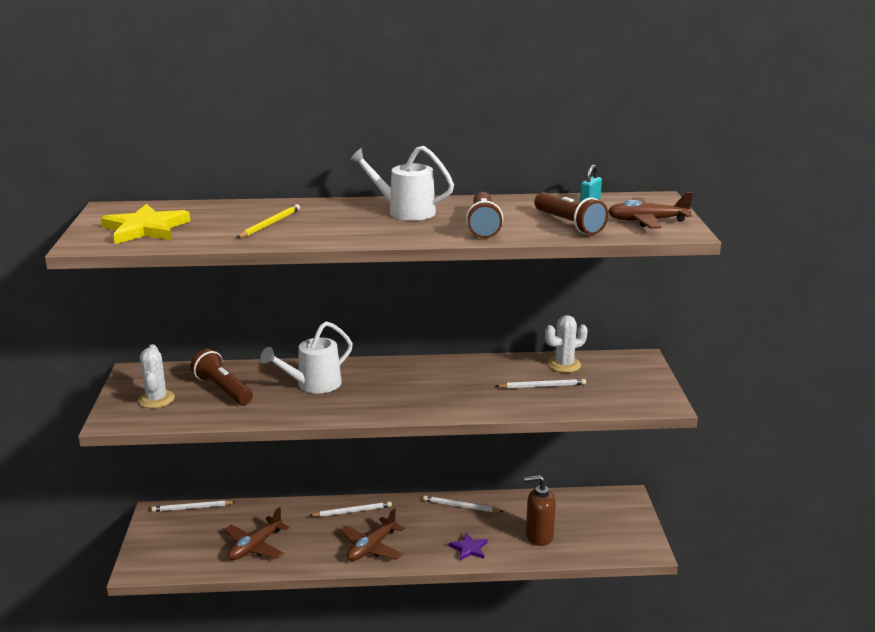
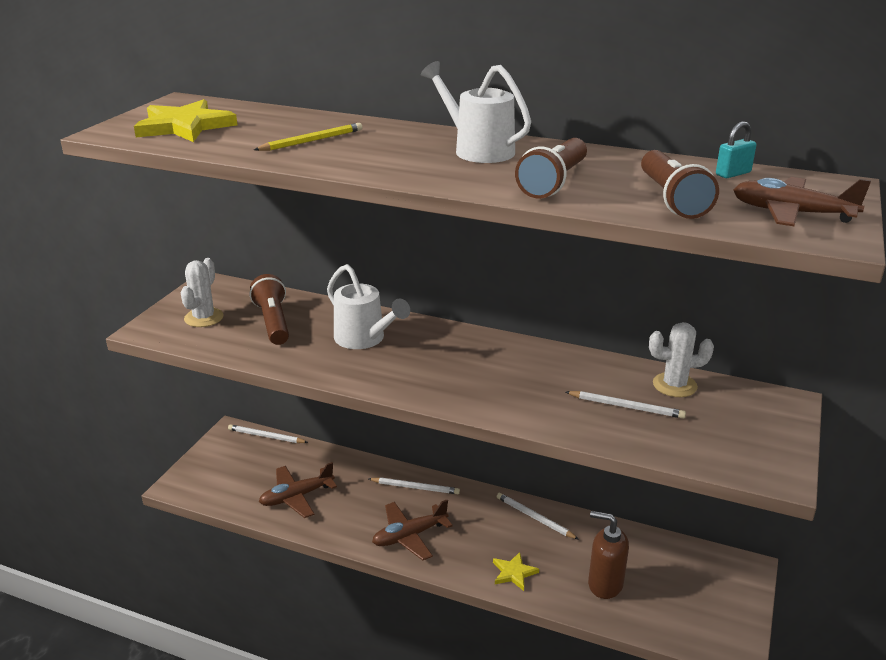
camera: 25 degrees right, 5 degrees up
(313, 385) = (365, 339): white watering can -> white watering can turned 120 degrees counterclockwise
(469, 548) = (513, 573): purple star -> yellow star

